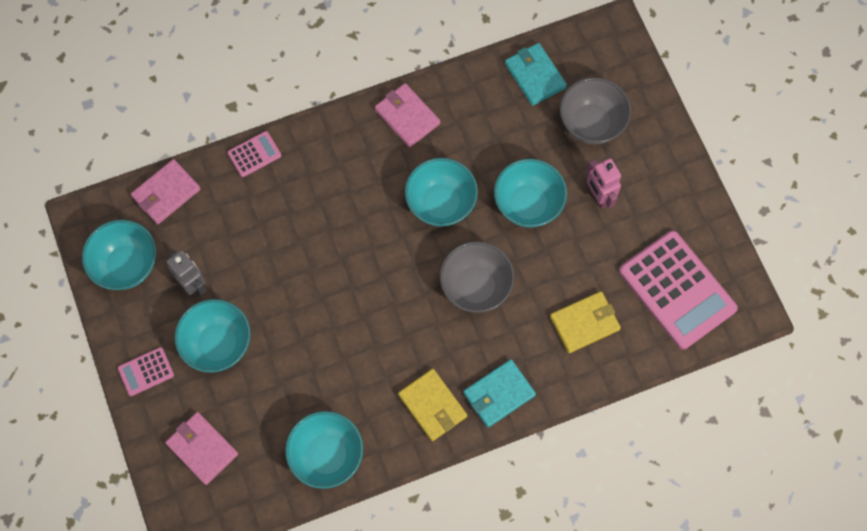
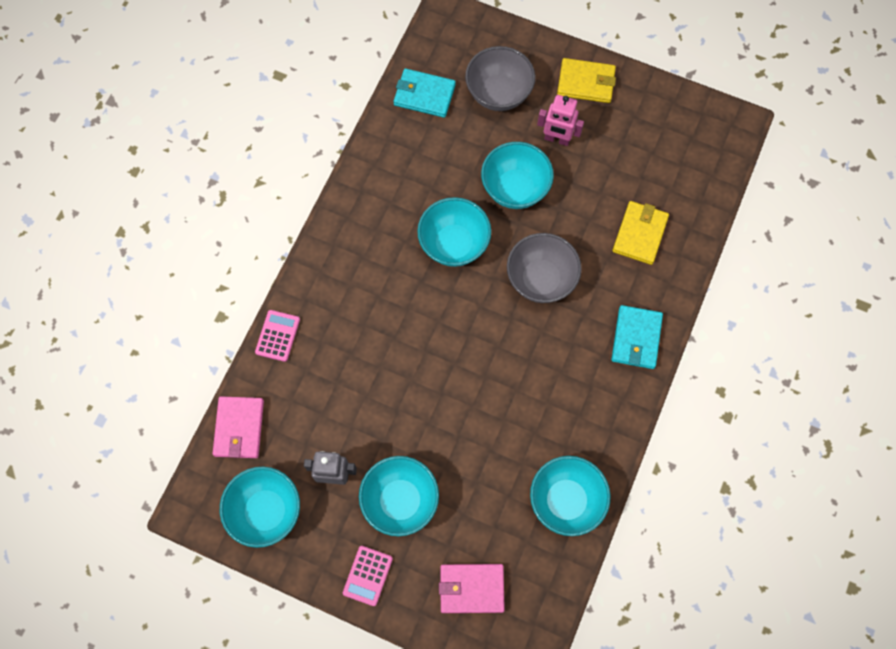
camera: 45 degrees left, 0 degrees up
(407, 116) = (363, 205): pink wallet -> none
(432, 406) = (600, 391): yellow wallet -> yellow wallet (586, 82)
(677, 290) = (675, 154): pink calculator -> none

